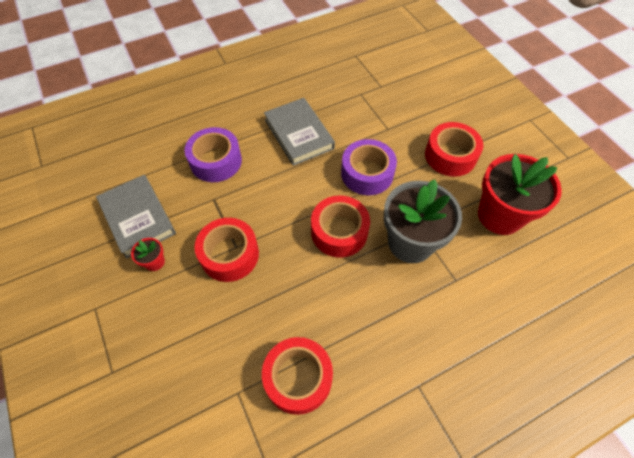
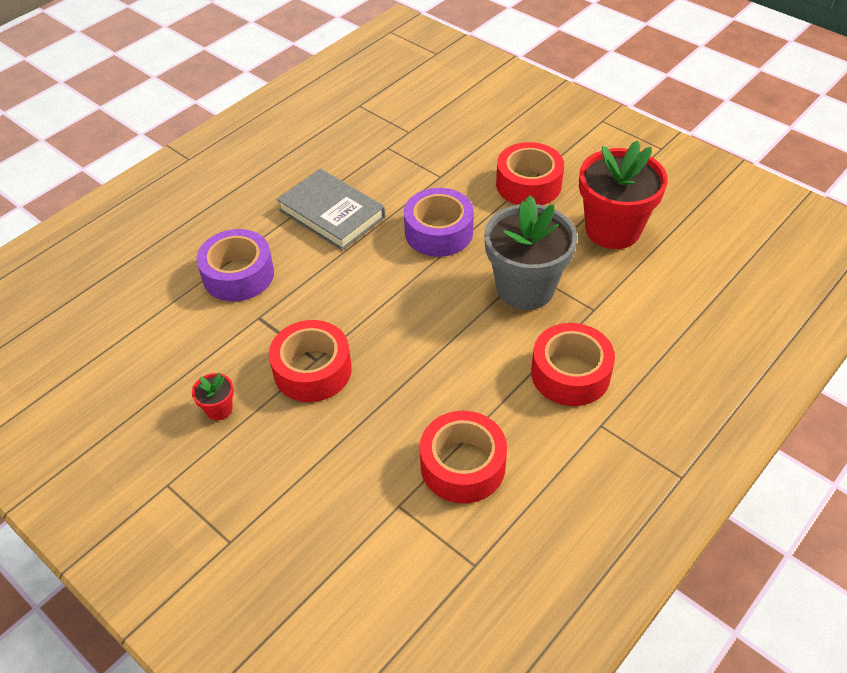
camera: 20 degrees left, 10 degrees down
(138, 218) = (168, 369): grey book -> none
(339, 232) = (436, 303): red tape -> red tape (570, 373)

